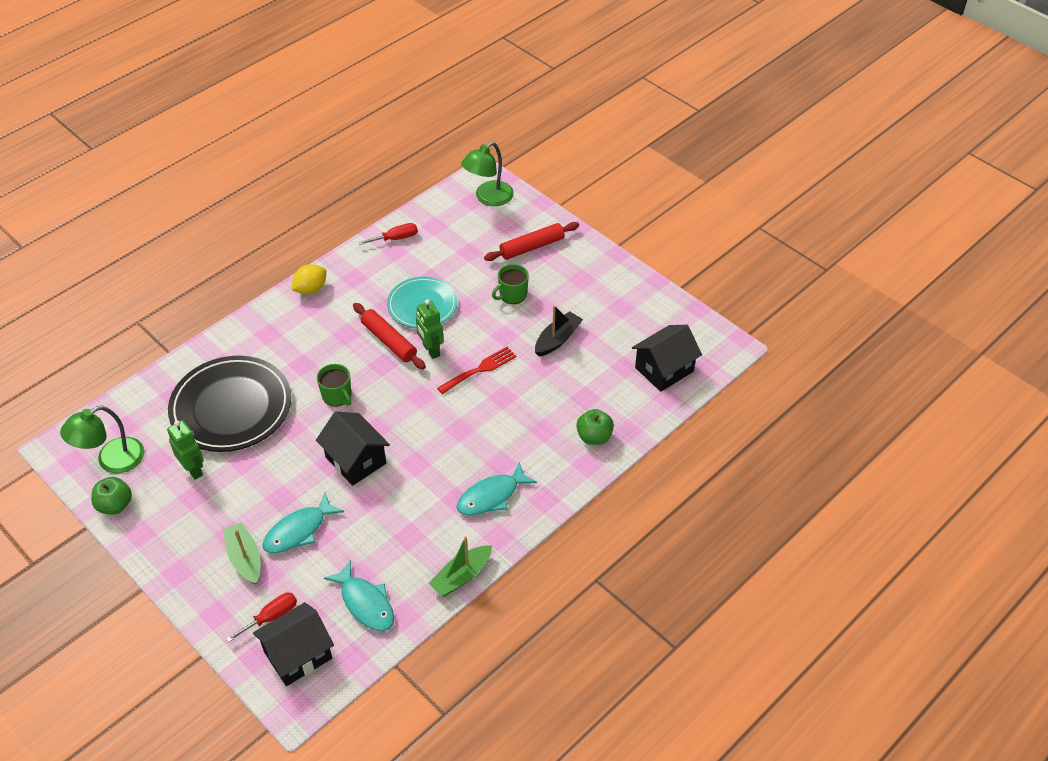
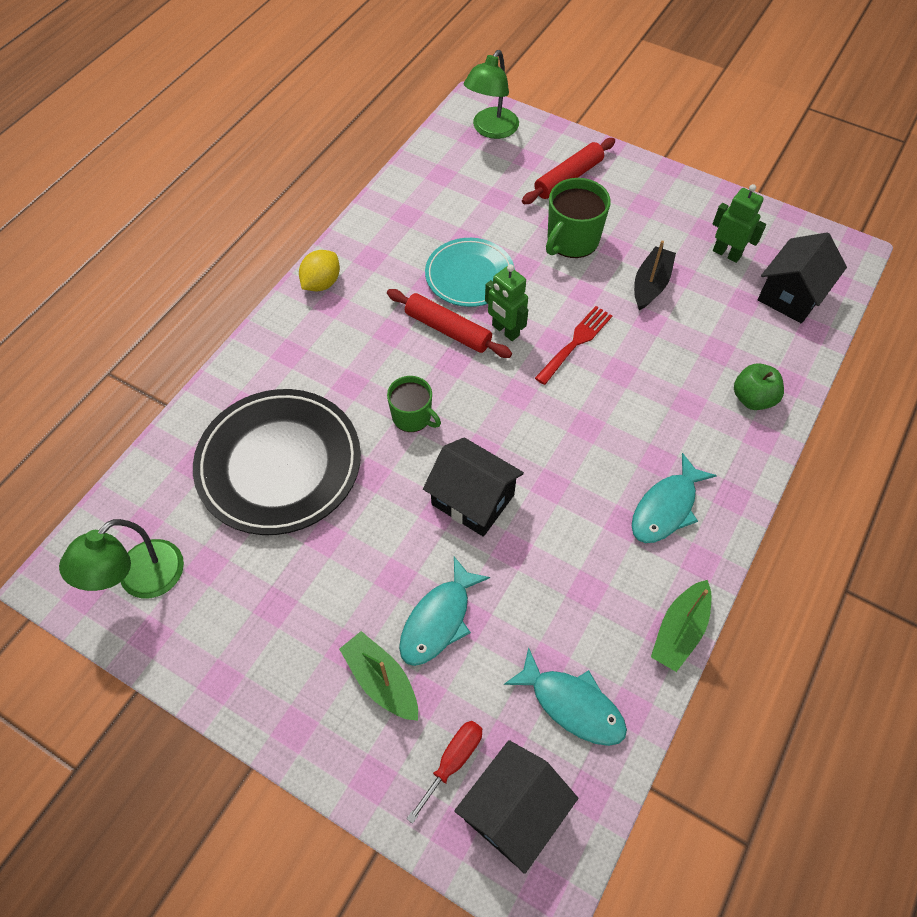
camera: 15 degrees left, 10 degrees up
(115, 505) = (168, 646): green apple -> none
(193, 469) = (260, 565): green robot -> green robot (726, 253)
(395, 238) = (401, 199): red screwdriver -> none
(512, 295) = (572, 240): green mug -> green mug, size x1.52

